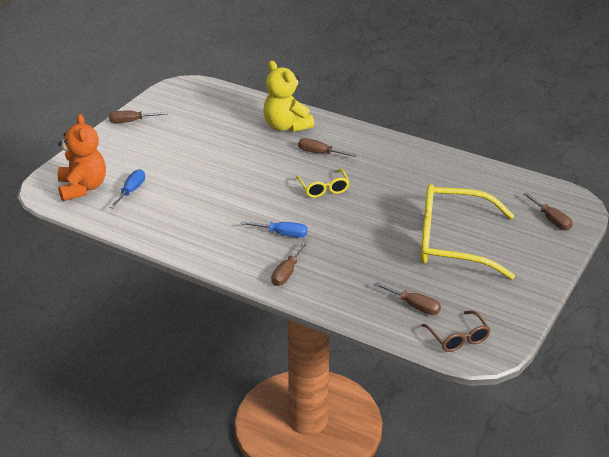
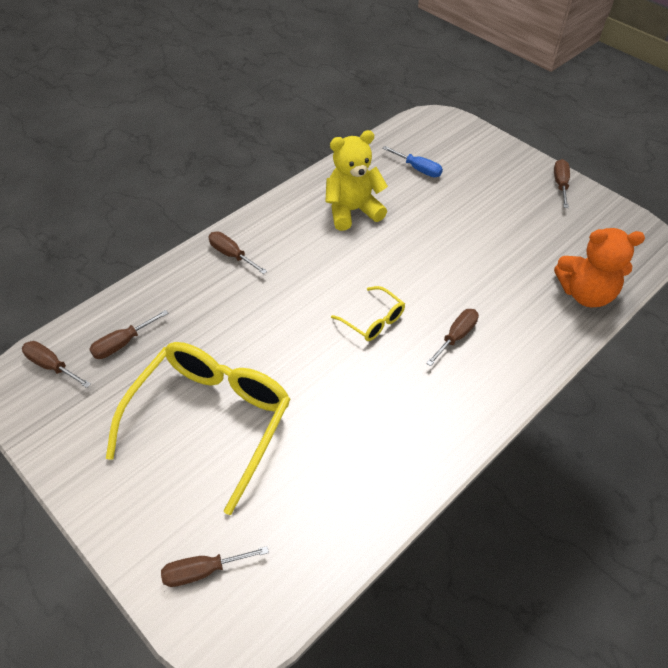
camera: 105 degrees right, 15 degrees up
(82, 188) = (433, 140): orange teddy bear -> orange teddy bear (585, 294)
(282, 234) = (298, 265): blue screwdriver -> none
(286, 126) = (530, 317): yellow teddy bear -> yellow teddy bear (352, 211)
(324, 189) = (373, 321): yellow glasses -> yellow glasses turned 135 degrees counterclockwise
(458, 338) = (51, 366): brown glasses -> brown screwdriver

